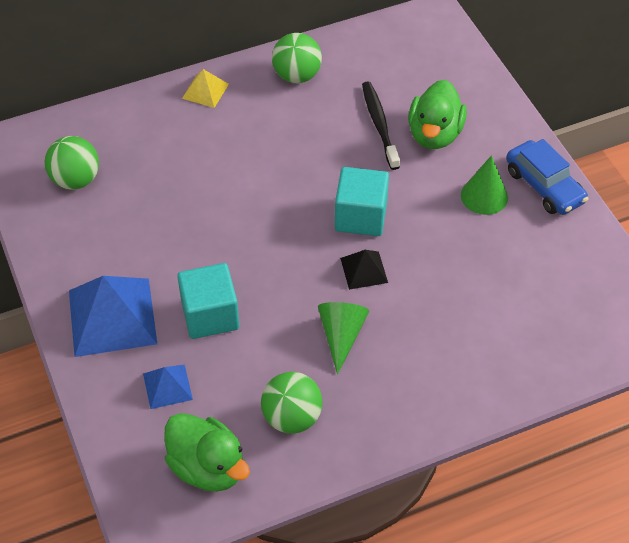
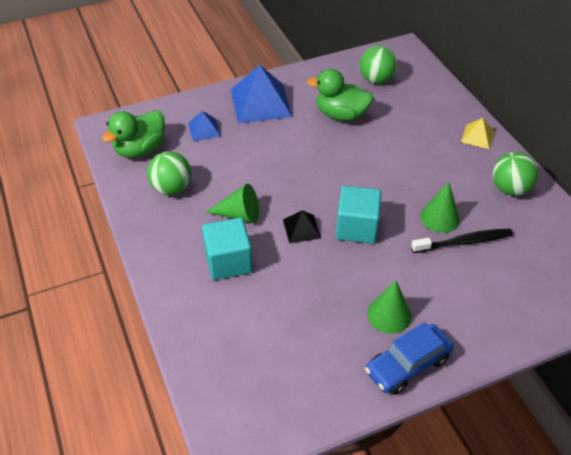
camera: 90 degrees right, 5 degrees down
(210, 315) = (260, 146): turquoise cube -> turquoise cube (228, 261)
(343, 140) = (440, 217): none -> green cone
(434, 134) = (460, 281): green duck -> green duck (341, 115)

